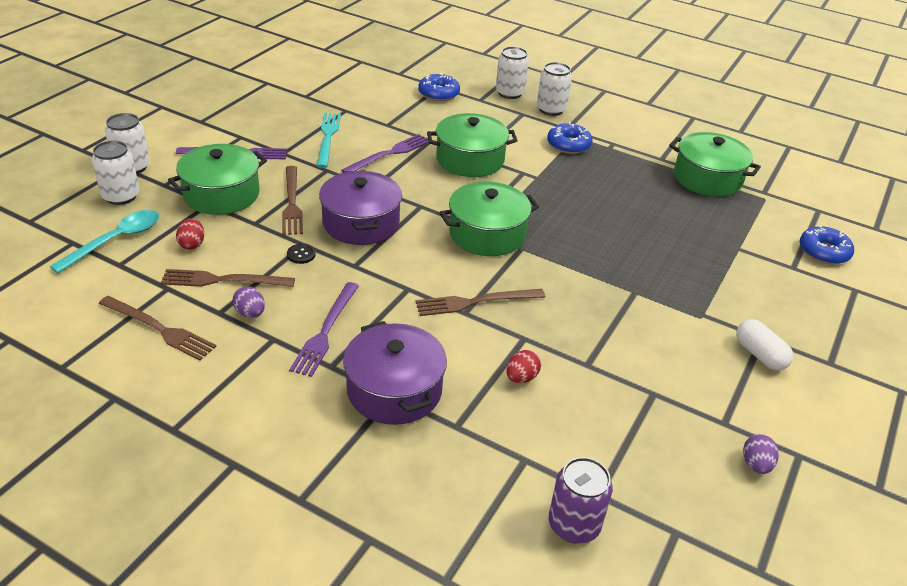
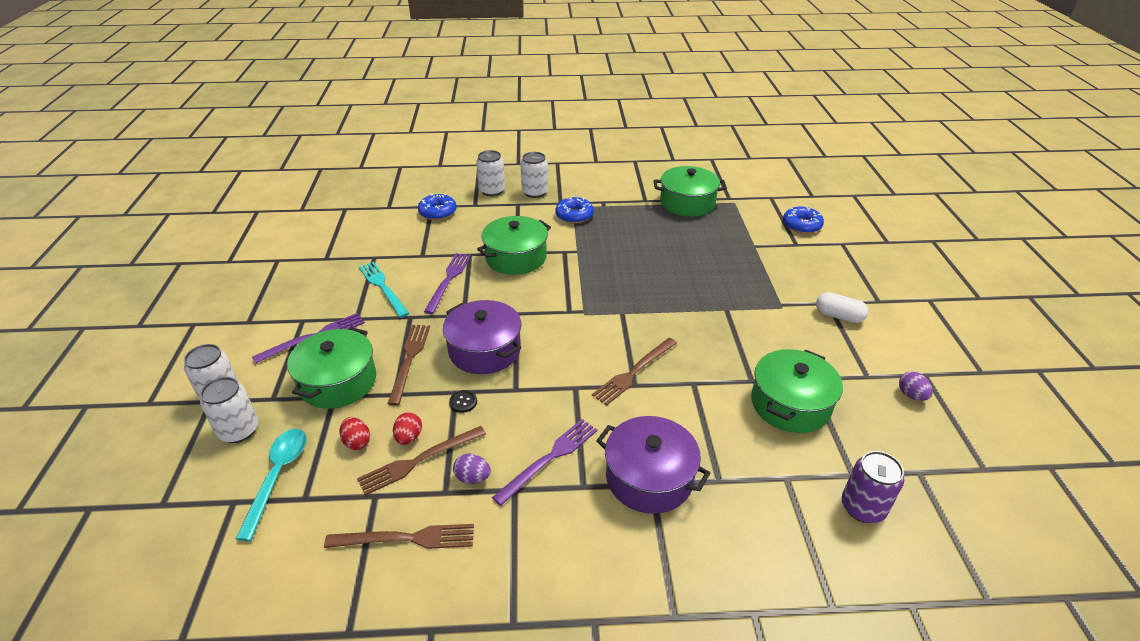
camera: 30 degrees left, 0 degrees up
(292, 203) = (409, 360): brown fork -> brown fork turned 135 degrees counterclockwise
(325, 331) = (549, 458): purple fork -> purple fork turned 120 degrees counterclockwise
(487, 234) = (588, 313): green pot -> green pot (790, 404)
(521, 378) = (722, 415): red egg -> red egg (409, 437)

